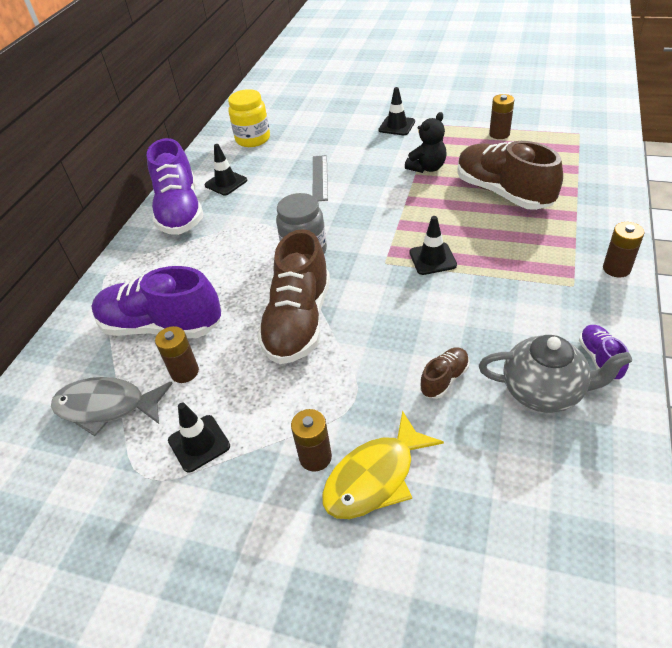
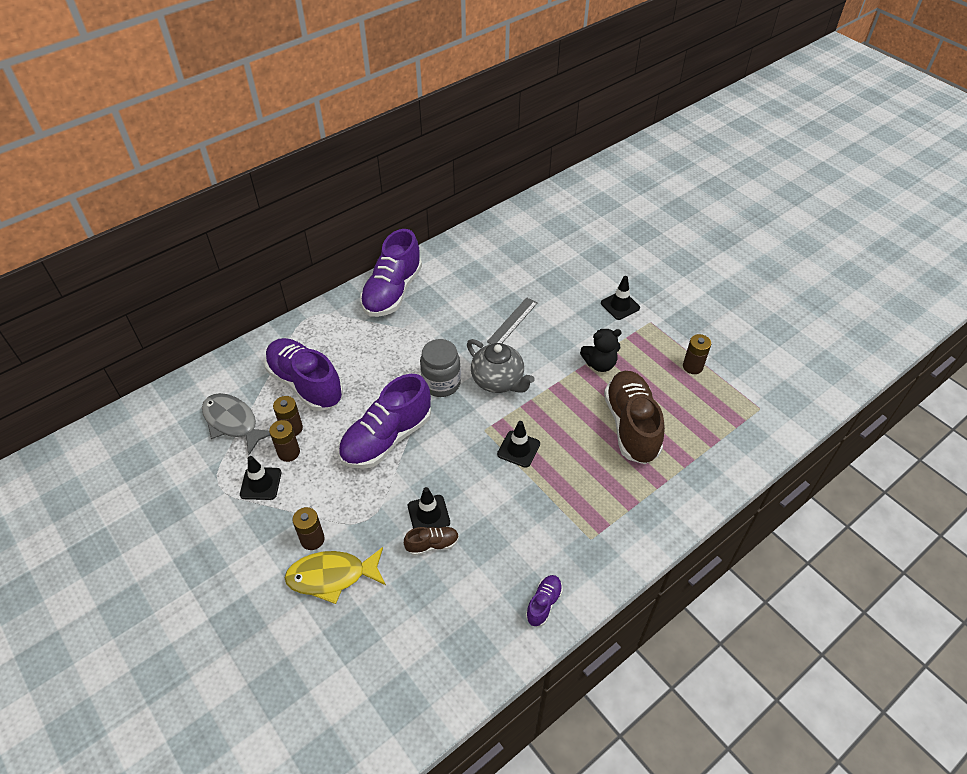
camera: 30 degrees right, 5 degrees up
(226, 183) = (444, 284): black traffic cone -> black traffic cone (428, 514)
(253, 139) = (500, 251): yellow jar -> none
(299, 322) = (386, 438): brown shoe -> purple shoe
(544, 391) = (483, 598): grey teapot -> grey teapot (498, 381)
(616, 269) = (637, 548): brown battery -> brown battery (288, 452)

